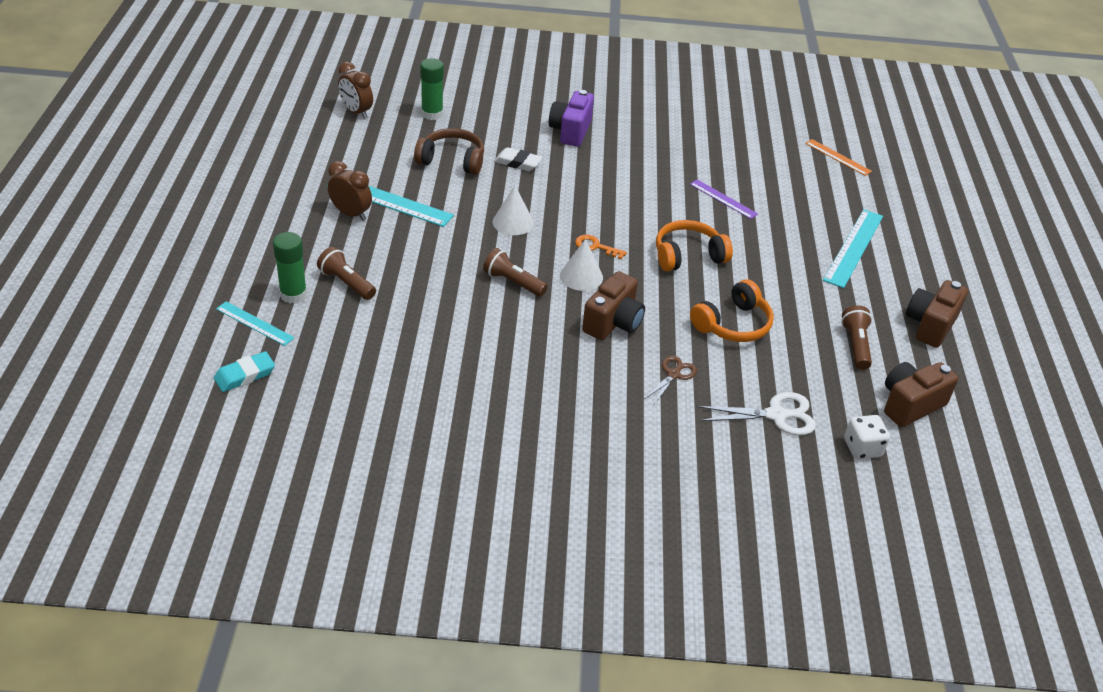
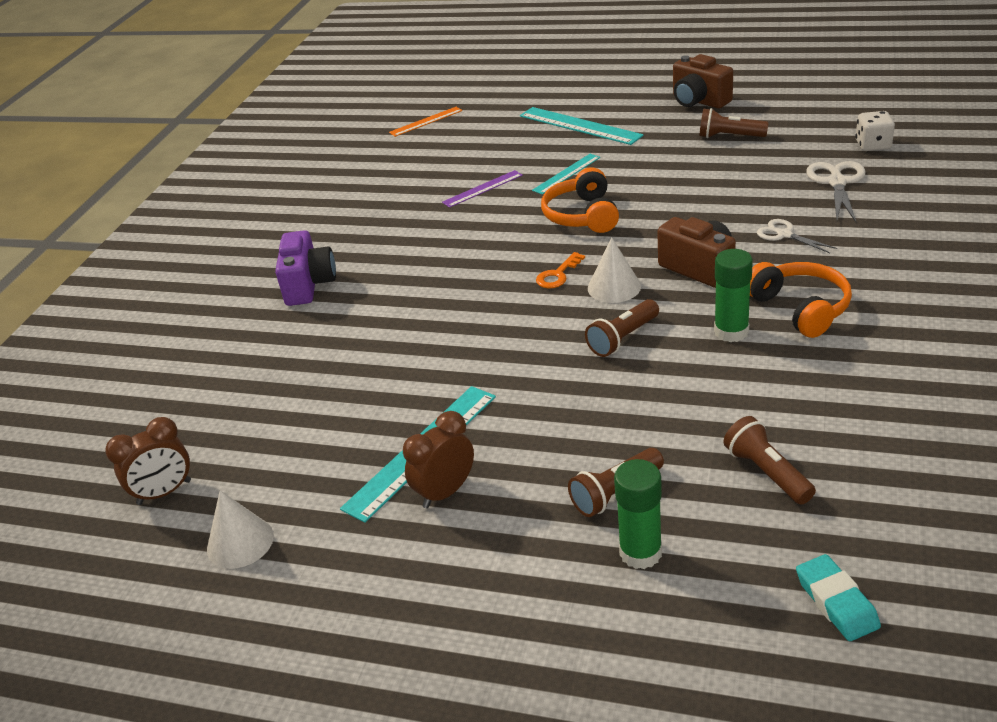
camera: 70 degrees left, 5 degrees down
(254, 323) = (711, 597): turquoise ruler -> turquoise ruler (566, 174)
(362, 351) = (767, 472): none -> brown flashlight
(432, 114) = (209, 408): green glue stick -> green glue stick (731, 332)
(452, 160) = (338, 388): brown headphones -> none
(513, 222) = (497, 336): white cone -> white cone (240, 542)
(517, 163) = (364, 330): white eraser -> none
(571, 131) = (308, 285): purple camera -> purple camera turned 120 degrees counterclockwise
(673, 374) = (784, 235): brown scissors -> white scissors
(733, 324) = (701, 196): orange headphones -> orange headphones (800, 308)
(910, 405) = (810, 119): brown camera -> none

